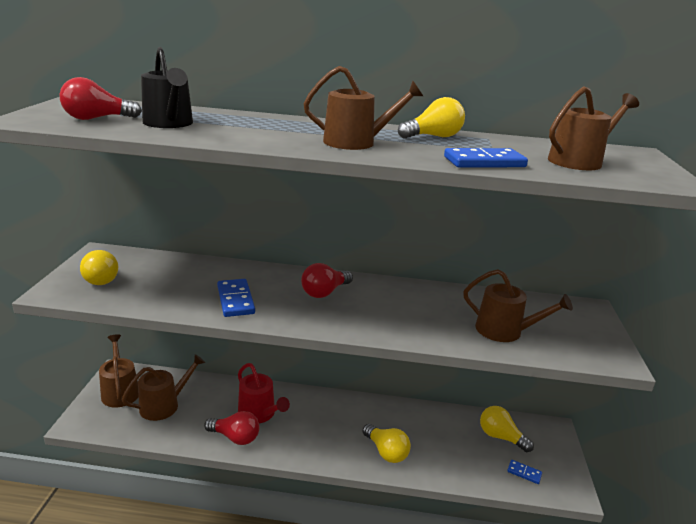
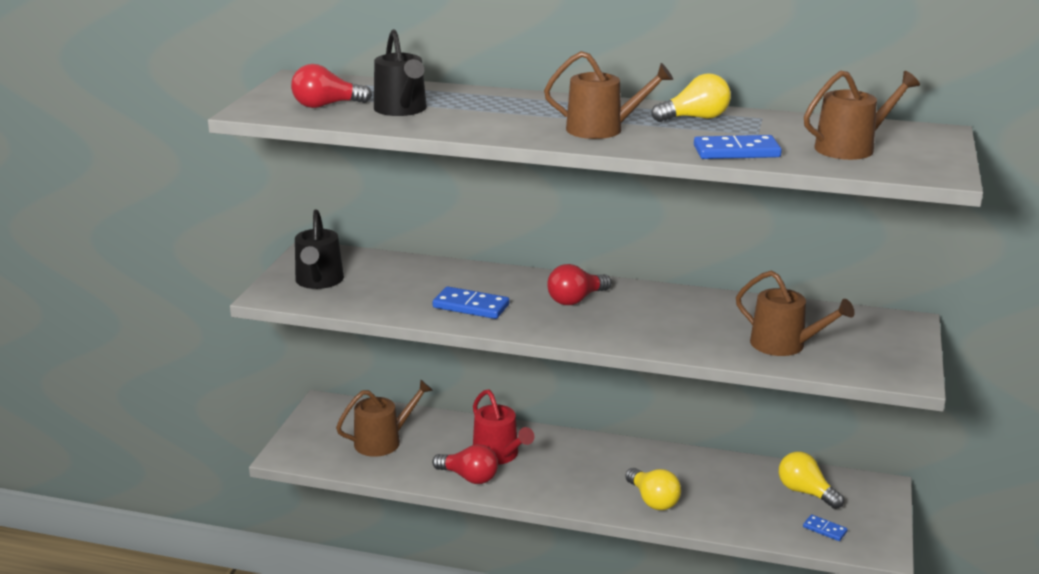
camera: 10 degrees right, 0 degrees up
(101, 278) = (319, 281): yellow light bulb -> black watering can
(120, 391) = (329, 425): brown watering can -> none
(235, 300) = (471, 306): blue domino -> blue domino turned 60 degrees counterclockwise

